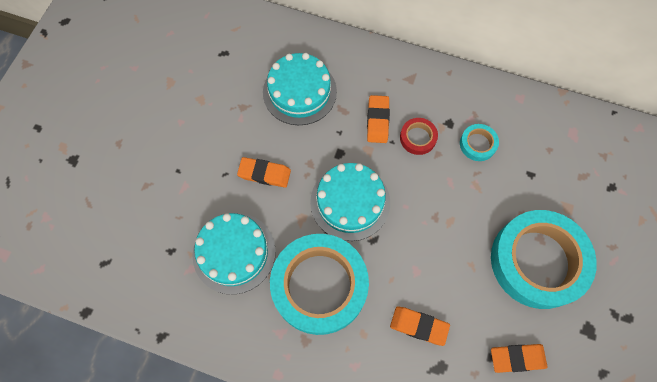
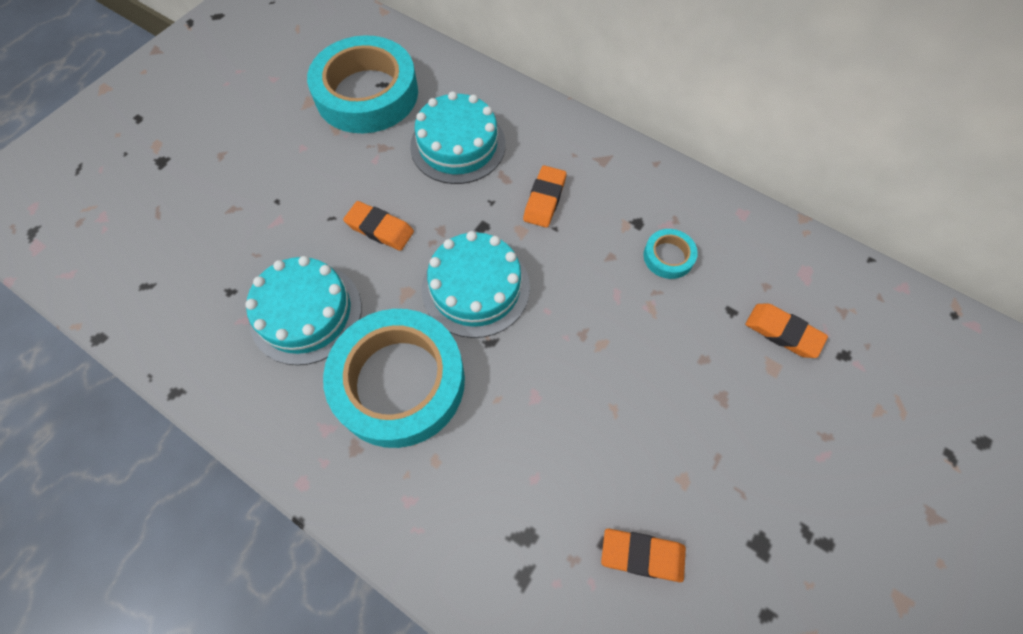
camera: 15 degrees right, 5 degrees down
(418, 138) = (590, 231): red tape -> none
(418, 326) = (514, 471): orange eraser -> orange eraser (782, 332)
(537, 261) = (709, 428): turquoise tape -> turquoise tape (367, 94)

